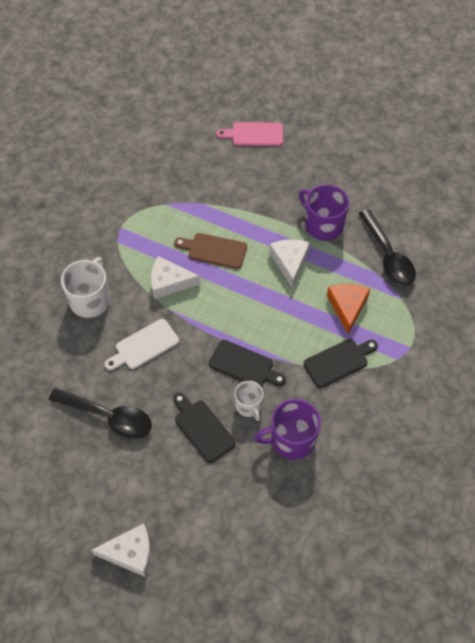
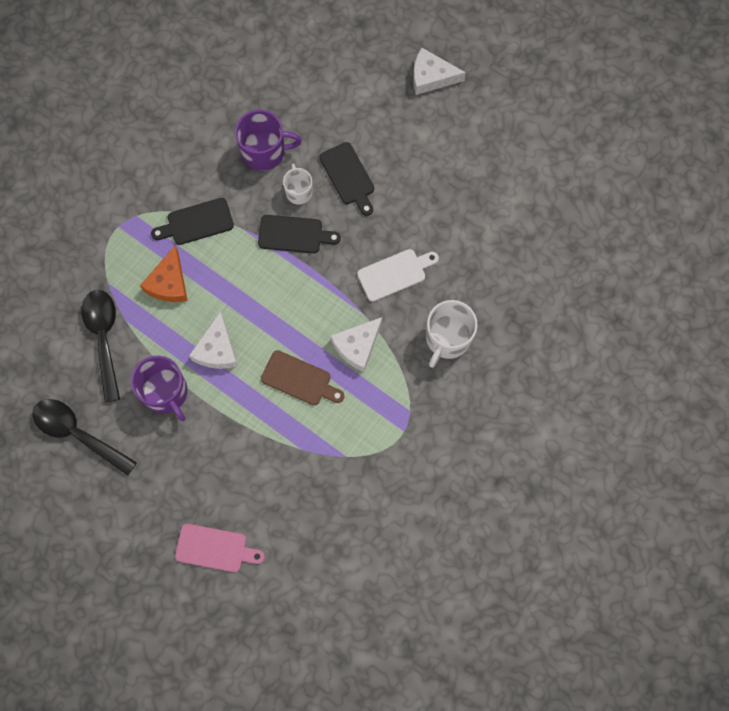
camera: 170 degrees left, 15 degrees up
(108, 417) = (439, 203): black spoon -> black spoon (78, 434)
(169, 282) = (357, 346): white cheese -> white cheese turned 120 degrees clockwise
(244, 365) = (294, 234): black cutting board -> black cutting board turned 150 degrees clockwise

